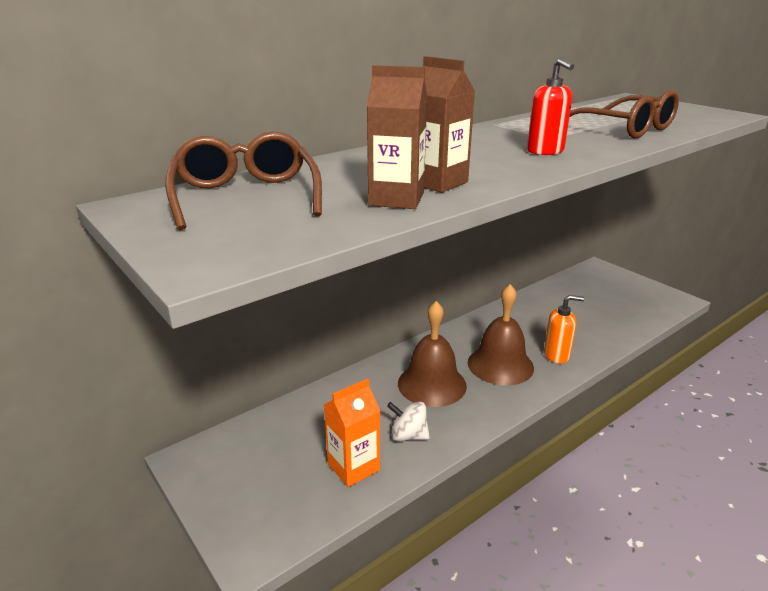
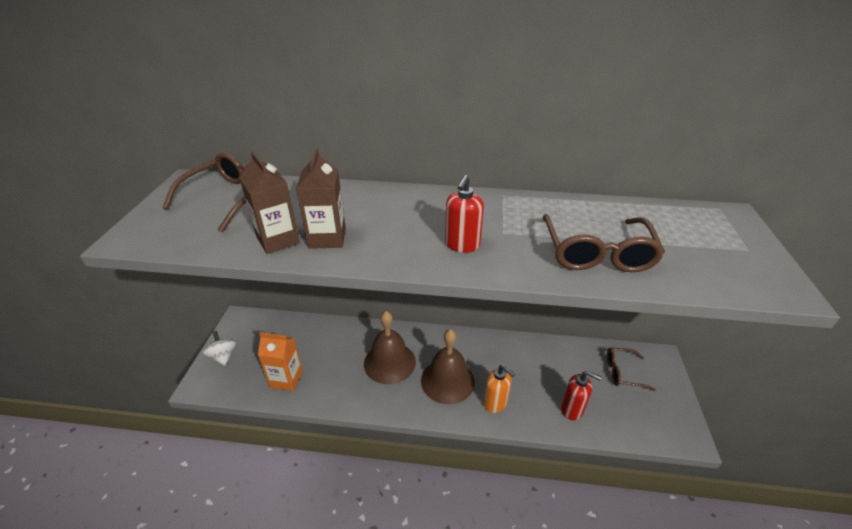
camera: 45 degrees right, 10 degrees up
(408, 435) = (332, 383): white spinning top -> white spinning top (223, 356)
(594, 287) = (622, 372): none -> brown glasses
(605, 326) = (572, 409): none -> red soap dispenser

